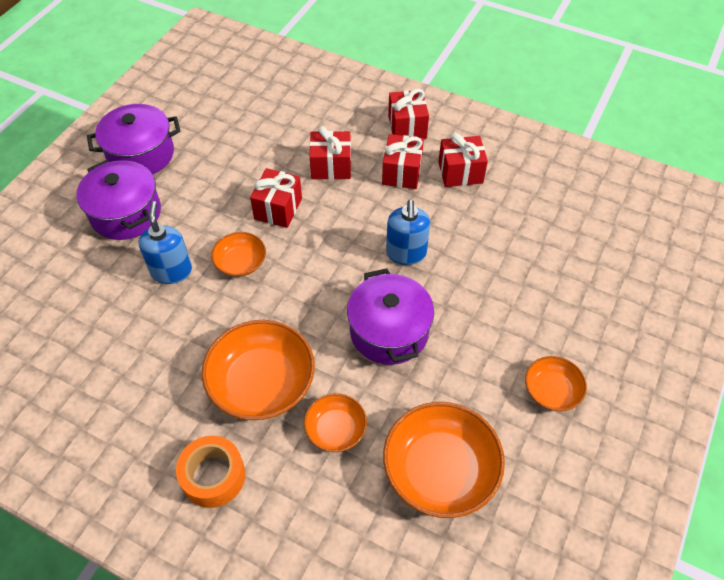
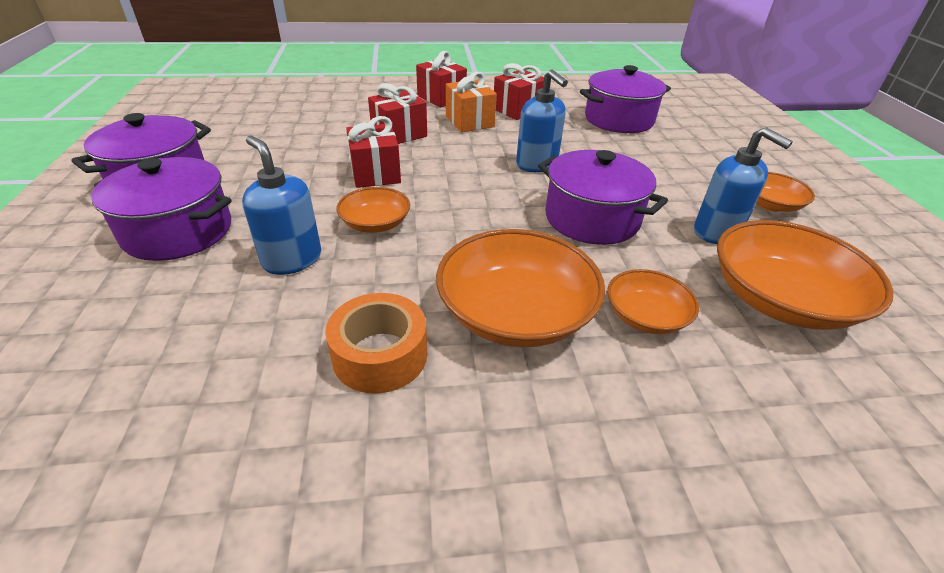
camera: 35 degrees left, 15 degrees down
(213, 476) = (569, 444): orange tape -> orange tape (380, 355)
(401, 172) = (469, 122): red gift -> orange gift
(469, 393) = (717, 232): none -> blue soap dispenser
(542, 226) = (618, 120): none -> purple pot

